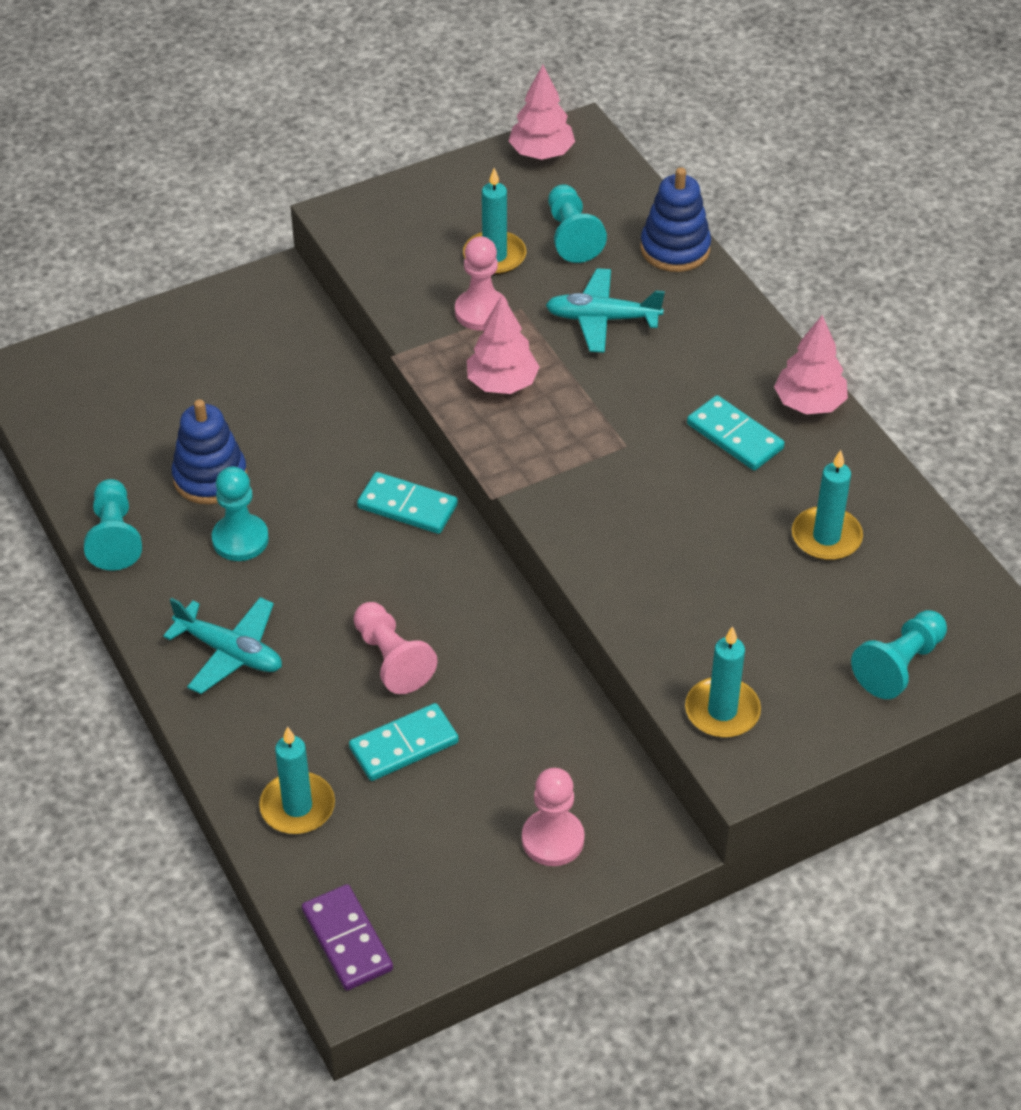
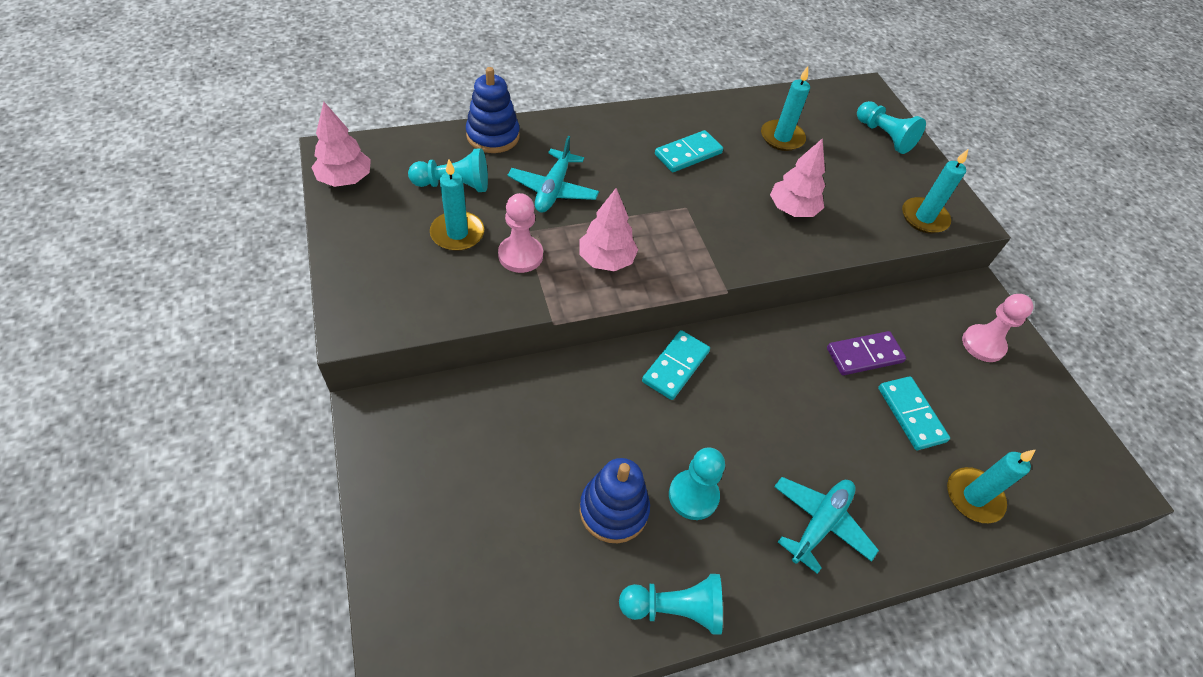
camera: 85 degrees left, 5 degrees up
(347, 940) = (1086, 483): purple domino -> purple domino (864, 355)
(392, 659) = (830, 407): pink pawn -> none
(809, 403) = (665, 115): pink tree -> pink tree (792, 210)

